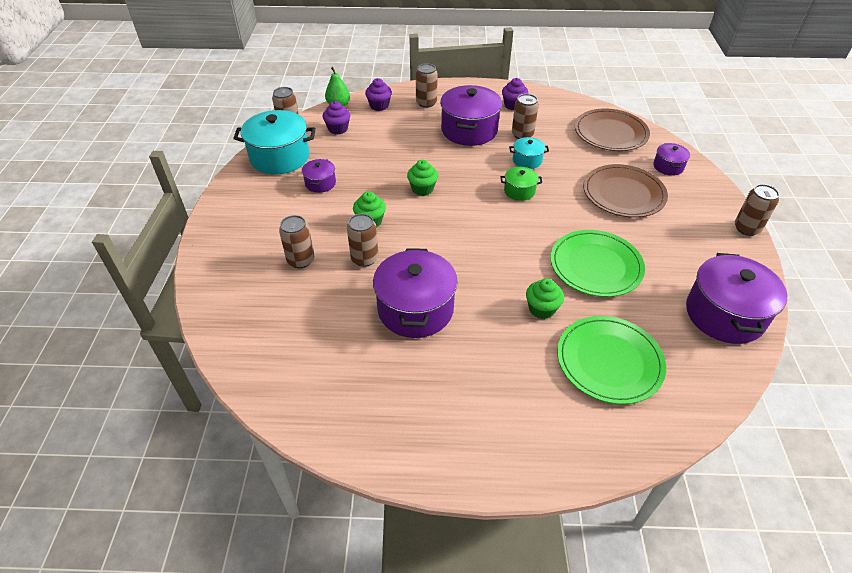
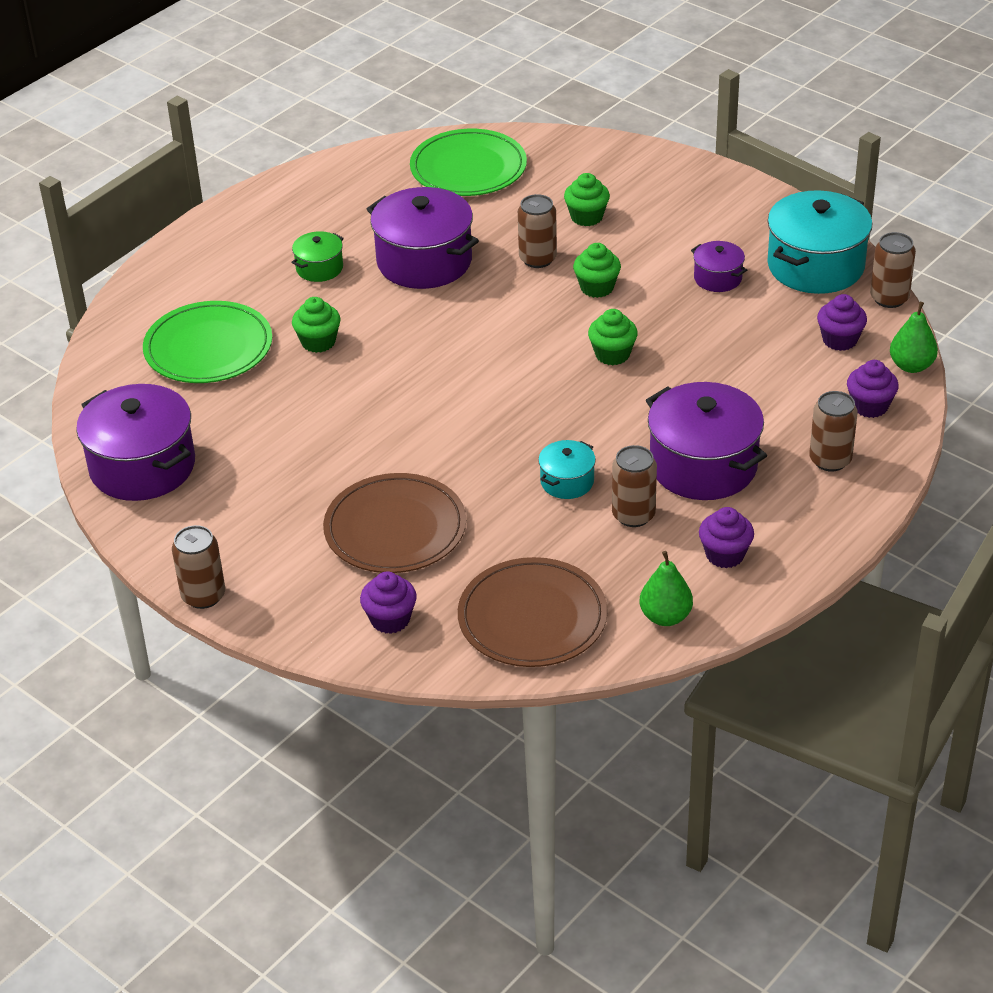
camera: 130 degrees right, 5 degrees down
(301, 260) = (586, 217): brown can -> green cupcake
(519, 191) = (512, 435): green pot -> green pot (319, 268)
(563, 105) = (665, 616): none -> green pear
(595, 266) = (320, 418): green plate -> green plate (468, 168)
(668, 166) = (390, 619): purple pot -> purple cupcake

